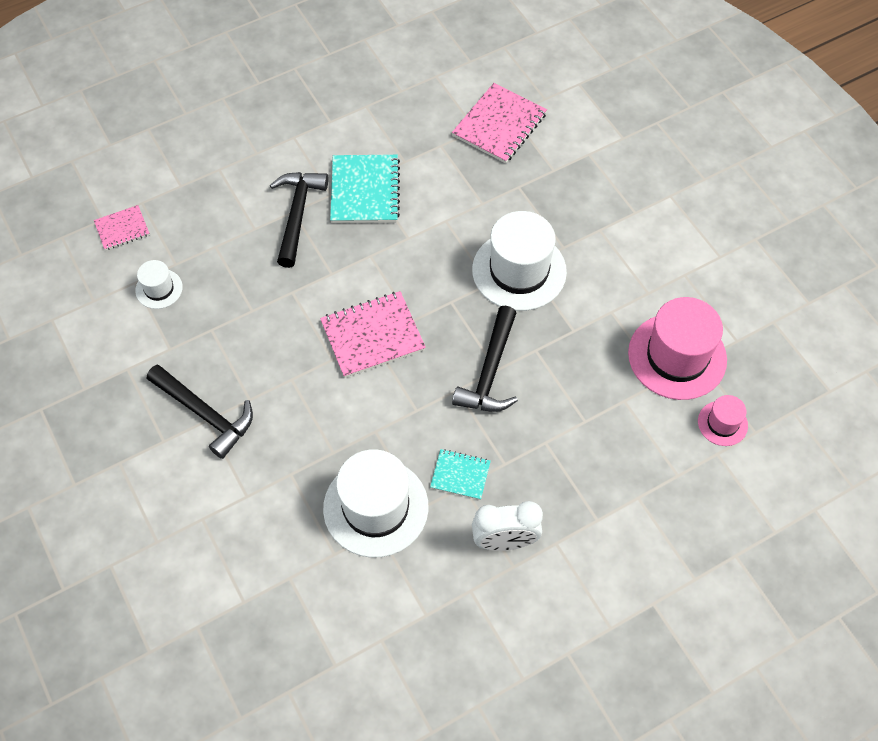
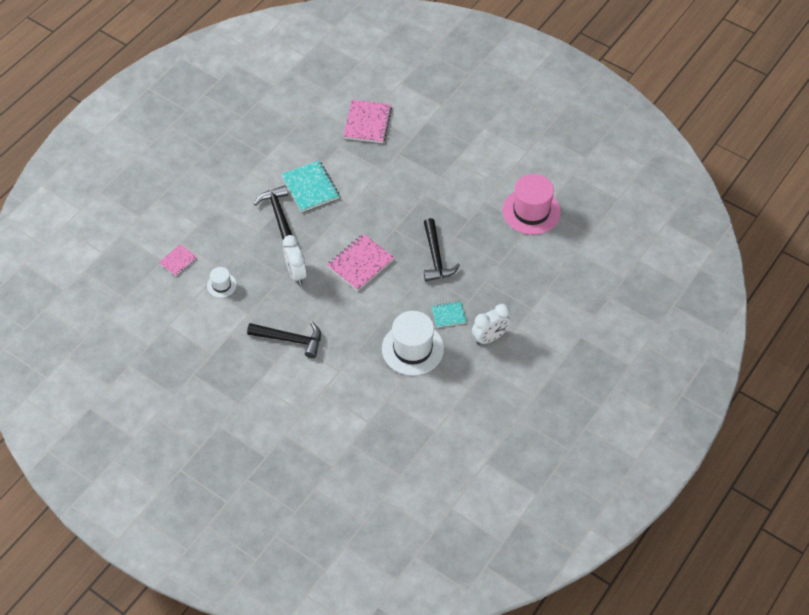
camera: 25 degrees left, 5 degrees down
(272, 313) = (296, 273): none -> white clock
(519, 270) = (422, 198): white hat -> none
(722, 423) = (571, 236): pink hat -> none

